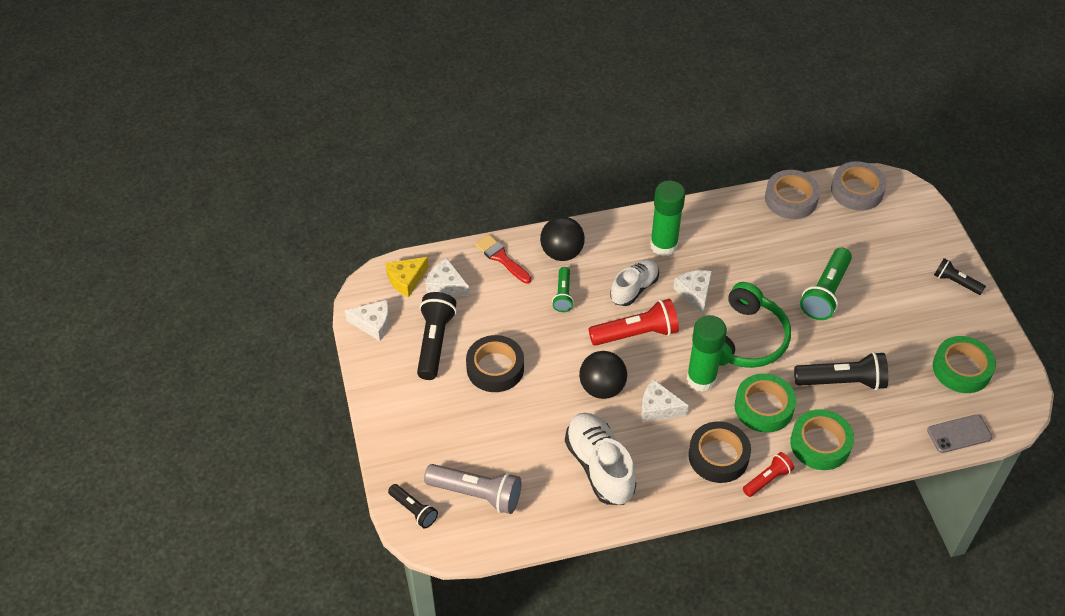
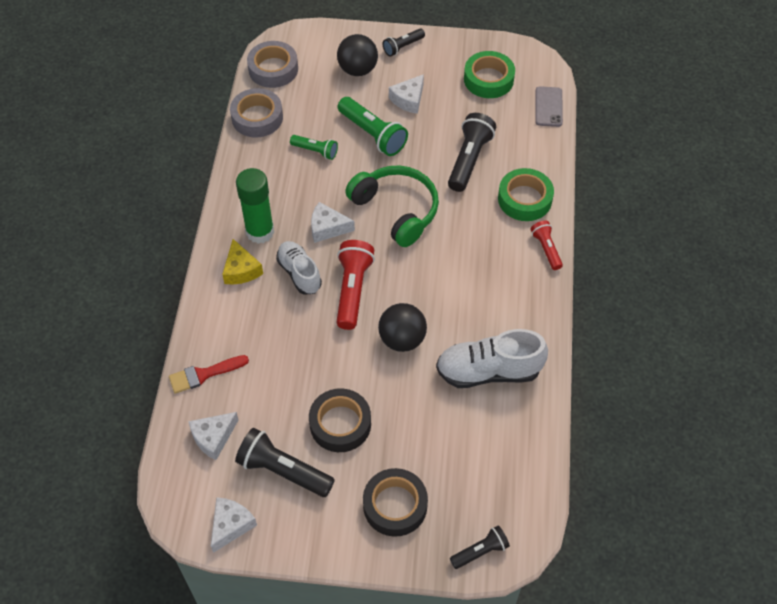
camera: 70 degrees left, 5 degrees up
(406, 280) = (187, 474): yellow cheese -> yellow cheese (241, 270)
(477, 494) = (481, 487): grey flashlight -> none
(562, 252) = (225, 318): black ball -> black ball (358, 69)
(563, 295) = (278, 335): green flashlight -> green flashlight (315, 151)
(658, 408) = (442, 302): white cheese -> white cheese (408, 99)
(701, 379) = (425, 258): green glue stick -> none
(718, 456) = (510, 275): black tape -> black tape (395, 505)
(763, 407) = (473, 224): green tape -> none

